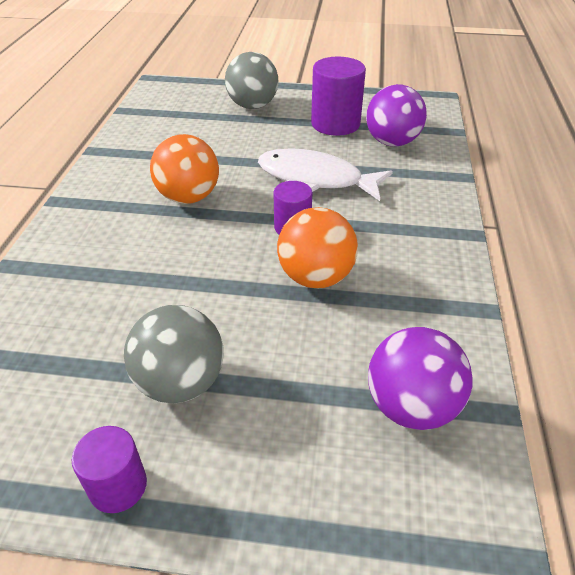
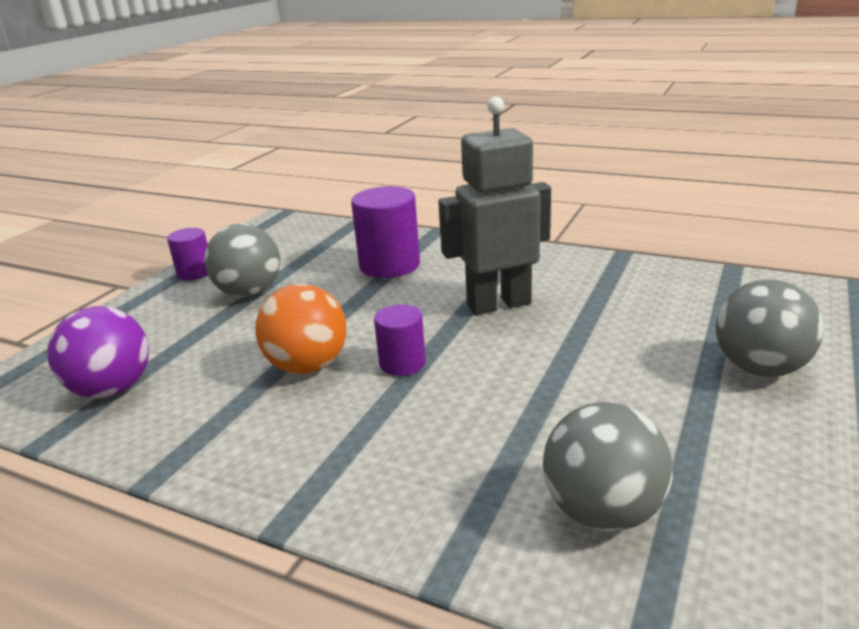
camera: 110 degrees right, 15 degrees down
(188, 197) = (498, 304): orange ball -> grey robot
(315, 179) = (503, 397): white fish -> none
(335, 124) = (687, 451): purple cylinder -> purple cylinder (389, 265)
(392, 142) = (603, 511): purple ball -> grey ball

